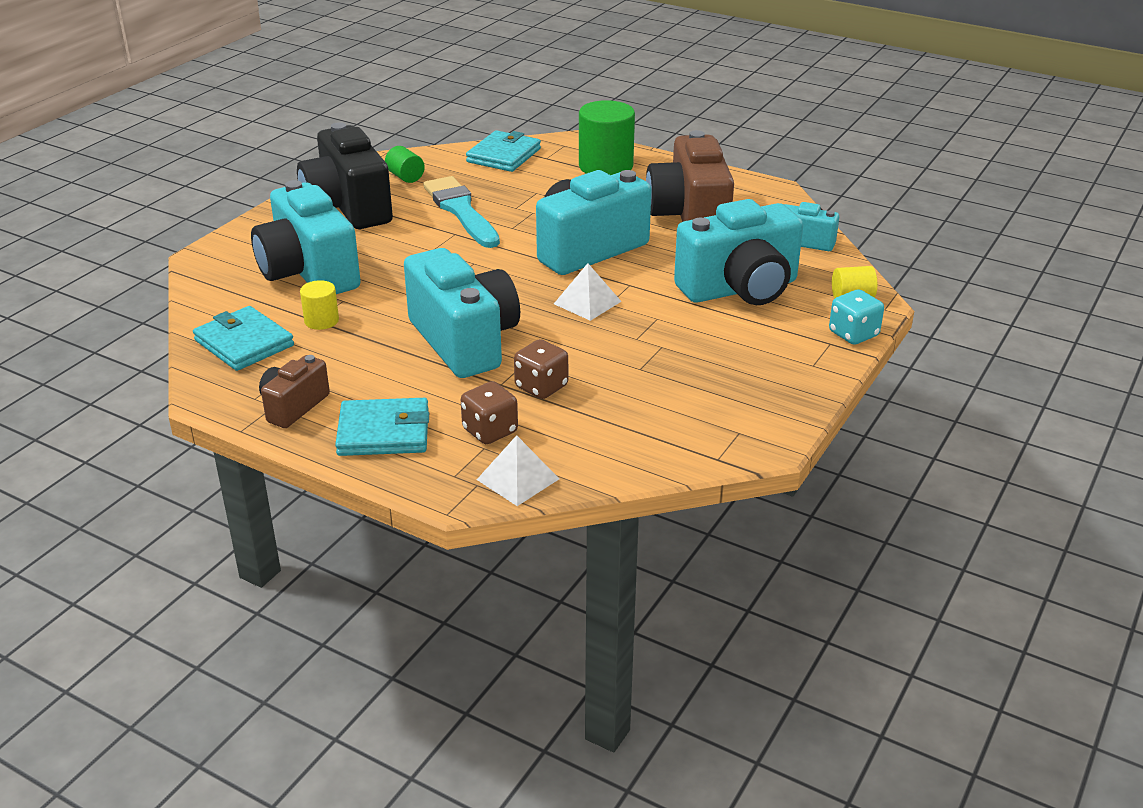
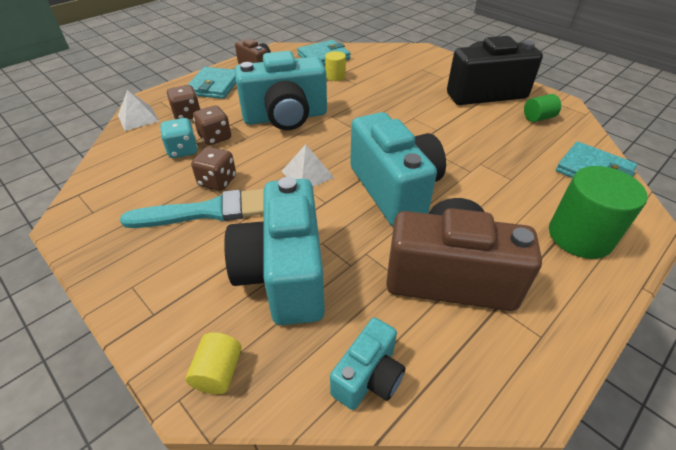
camera: 105 degrees right, 10 degrees up
(308, 273) = (394, 75): turquoise camera -> none
(461, 211) = (475, 136): turquoise brush -> turquoise brush (208, 211)
(633, 359) = (217, 181): none -> brown dice
(853, 334) = (152, 341): turquoise dice -> turquoise dice (183, 150)

